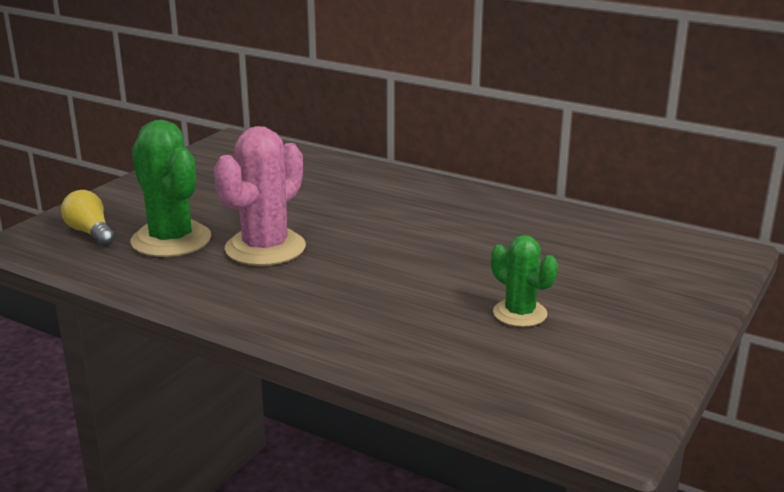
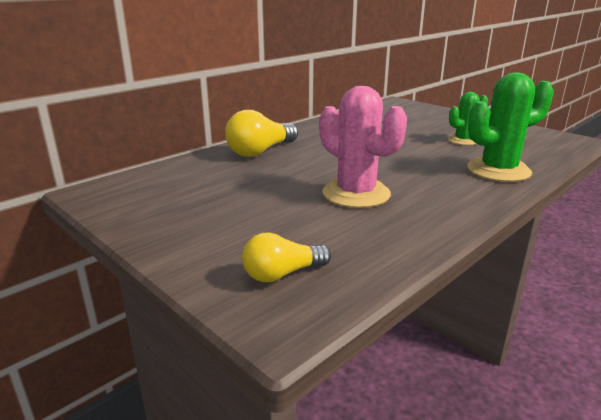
camera: 75 degrees left, 0 degrees up
(171, 240) = (323, 230): green cactus -> green cactus (498, 170)
(378, 186) = (260, 151): none -> yellow light bulb

